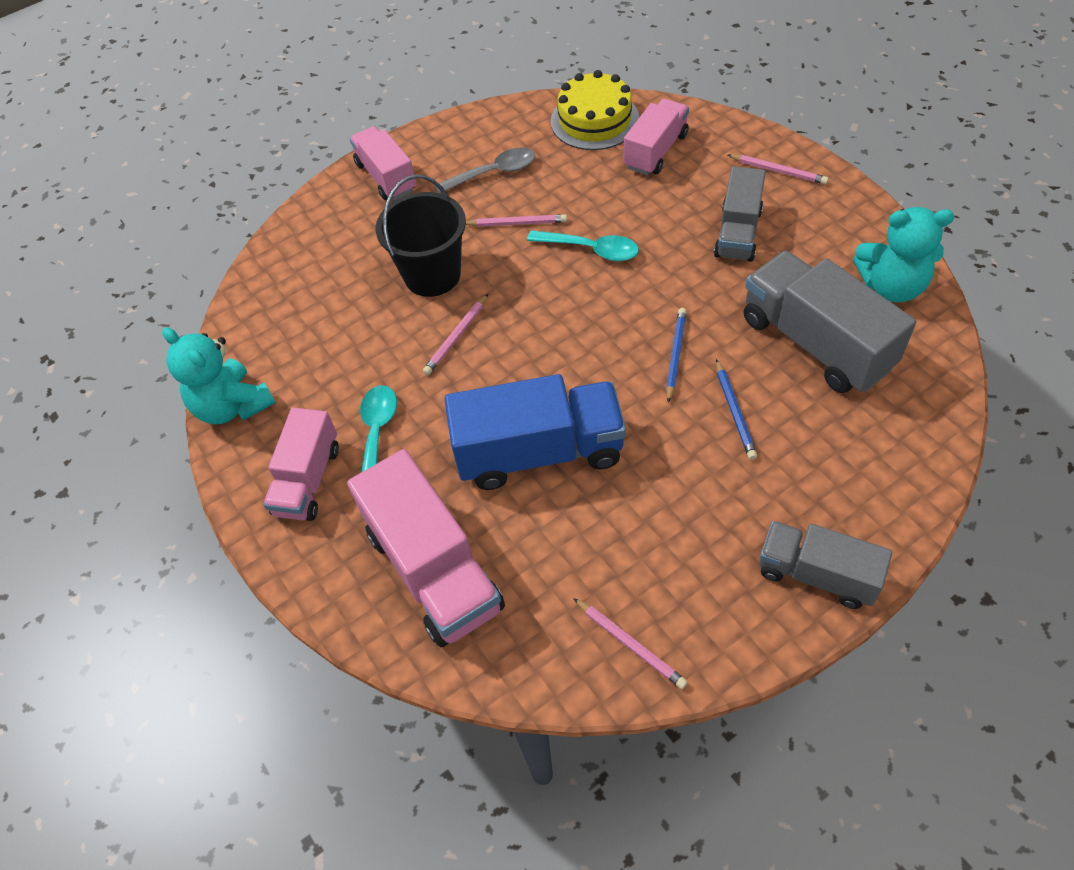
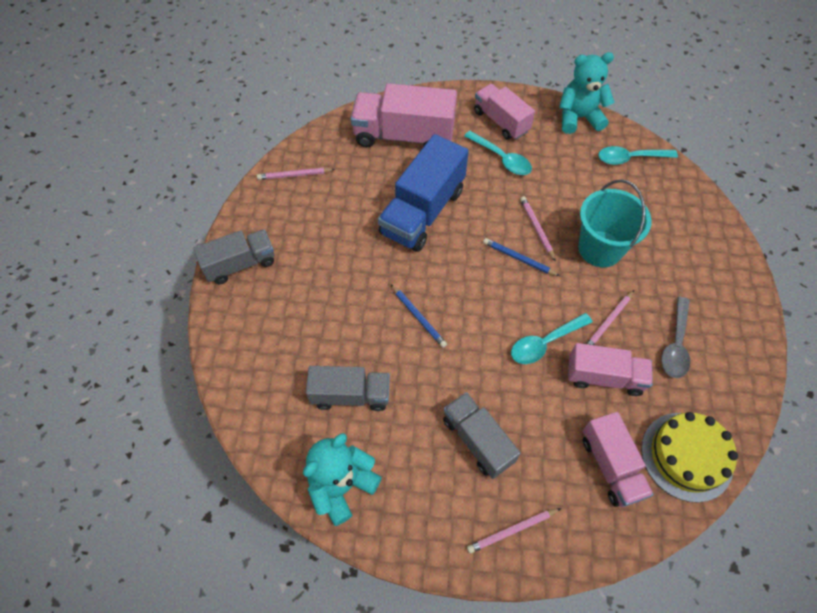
camera: 125 degrees right, 5 degrees up
(268, 322) = (630, 158): none -> turquoise spoon
(386, 177) = (724, 283): pink truck -> pink truck (604, 377)
(432, 275) = (600, 249): black bucket -> turquoise bucket
(734, 412) = (353, 311): blue pencil -> blue pencil (518, 258)
(816, 343) = (350, 395): grey truck -> grey truck, size x0.63

